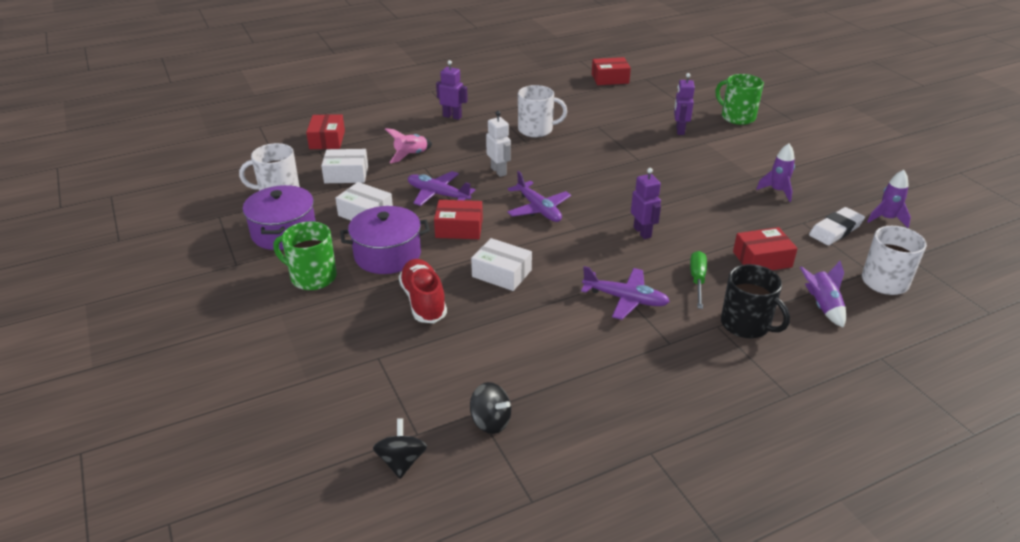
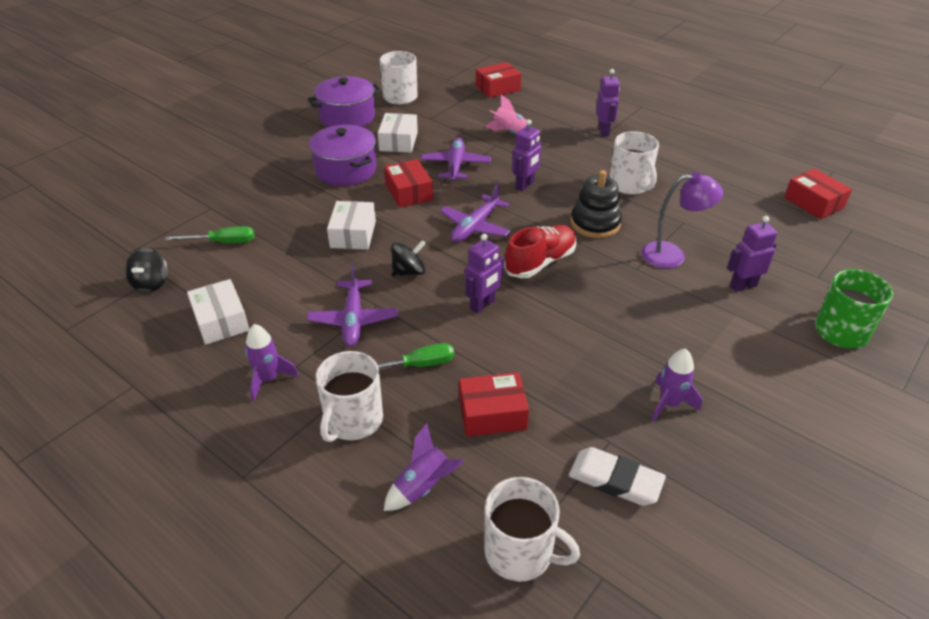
camera: 65 degrees right, 5 degrees up
(312, 277) = (296, 148): green mug -> none
(346, 174) = (450, 114): white box -> white box (221, 321)
(401, 461) = (98, 254): black spinning top -> black spinning top (409, 272)
(423, 301) = (291, 206): red shoe -> red shoe (540, 262)
(452, 358) = (223, 242): none -> green screwdriver
(499, 171) = (525, 185): white robot -> purple robot
(574, 158) = (595, 223): none -> black stacking toy
(632, 142) = (672, 255): none -> purple lamp
(746, 324) = (353, 420): black mug -> white mug
(762, 259) = (492, 413): red box -> red box turned 60 degrees counterclockwise
(886, 219) = (694, 540): purple rocket -> purple rocket (268, 379)

